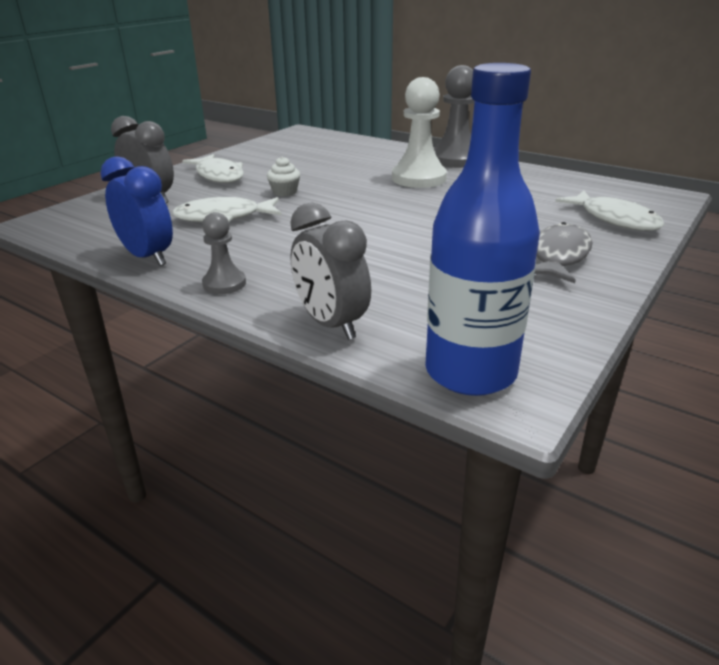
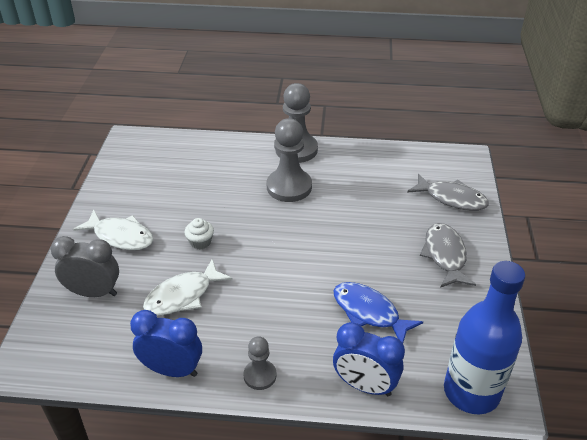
camera: 30 degrees left, 10 degrees up
(331, 324) = (365, 386): grey clock -> blue clock
(406, 273) = (369, 312): none -> blue fish
(419, 178) = (289, 187): white pawn -> grey pawn
(615, 219) = (452, 198): white fish -> grey fish

